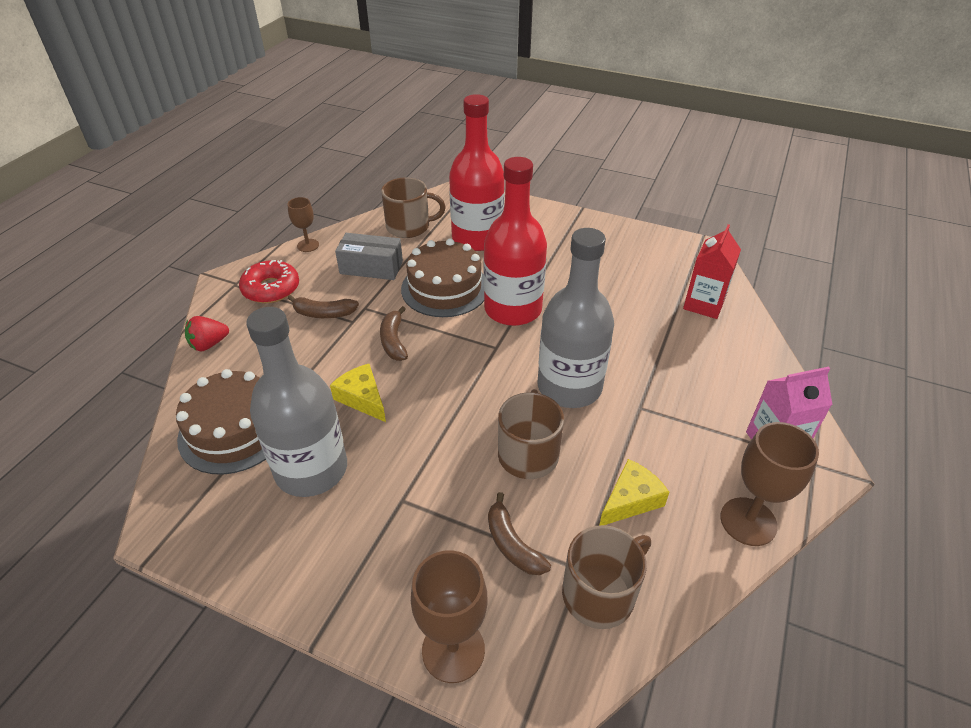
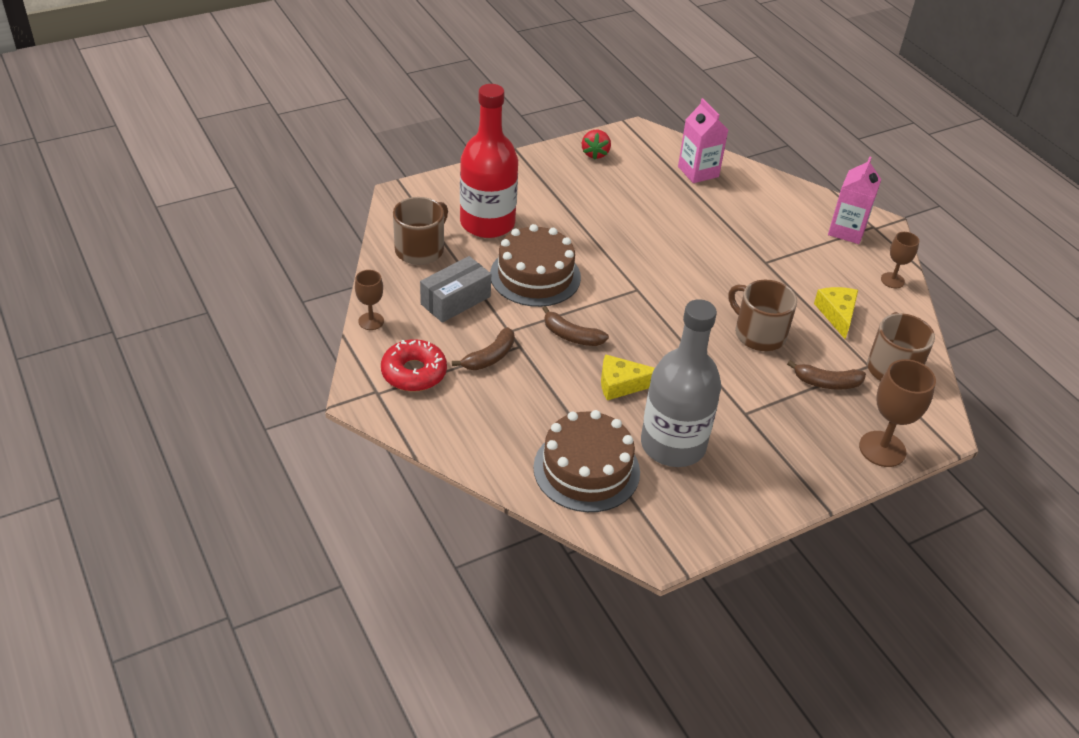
camera: 55 degrees left, 0 degrees up
(209, 344) = (454, 443): red strawberry -> red strawberry (595, 154)
(513, 309) = (603, 257): red bottle -> none
(569, 387) = (715, 280): grey bottle -> none
(704, 304) = (698, 172): red carton -> pink carton
(748, 521) = (892, 280): brown goblet -> brown goblet, size x0.59

